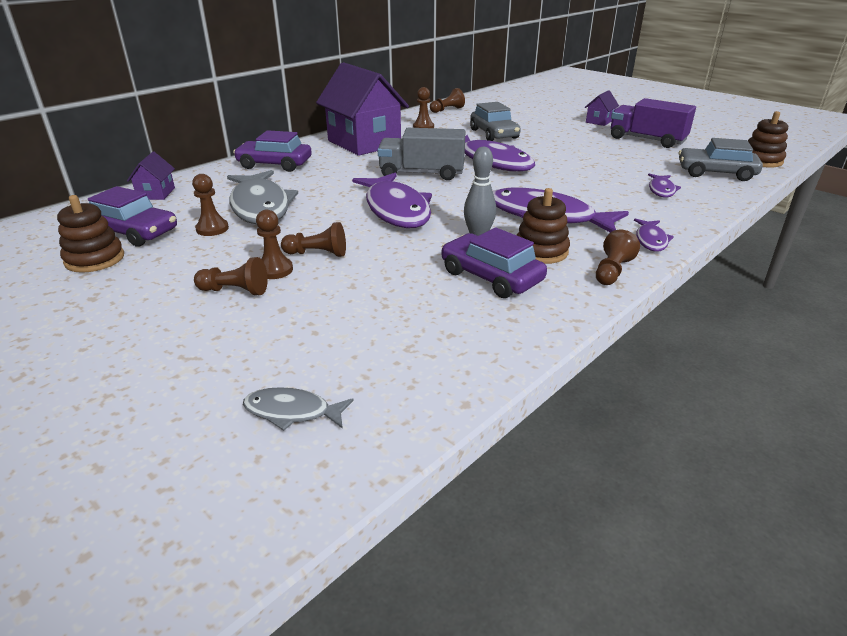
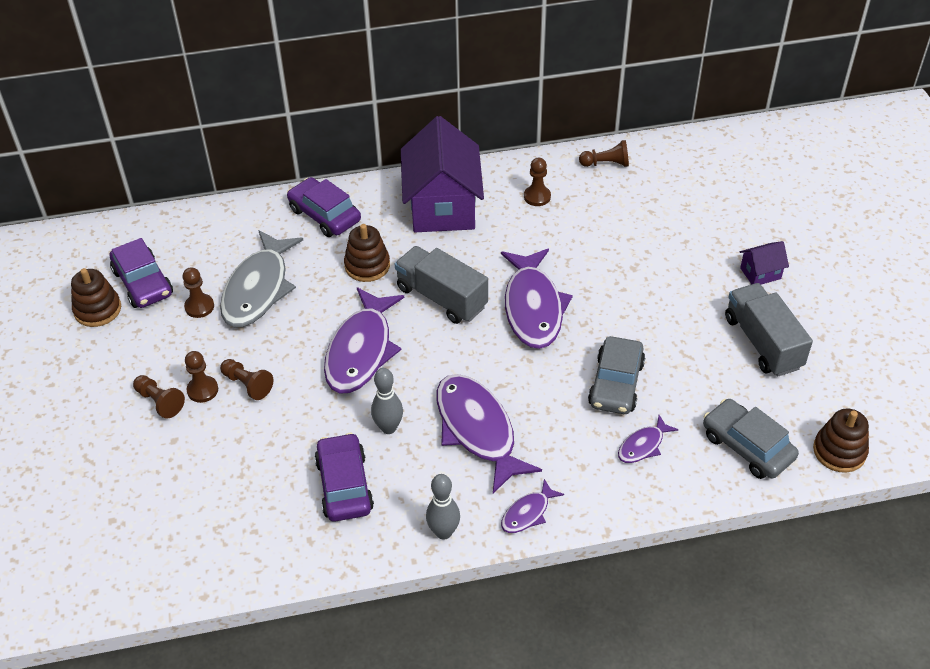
camera: 35 degrees right, 15 degrees up
(156, 193) = (194, 225): purple house -> none
(292, 412) = (108, 543): grey fish -> none
(494, 134) = (598, 248): grey car -> grey car (616, 384)
(541, 251) = (417, 475): brown stacking toy -> brown stacking toy (367, 265)
(612, 271) = (443, 532): brown pawn -> grey bowling pin
(646, 140) = (762, 342): purple truck -> grey truck

